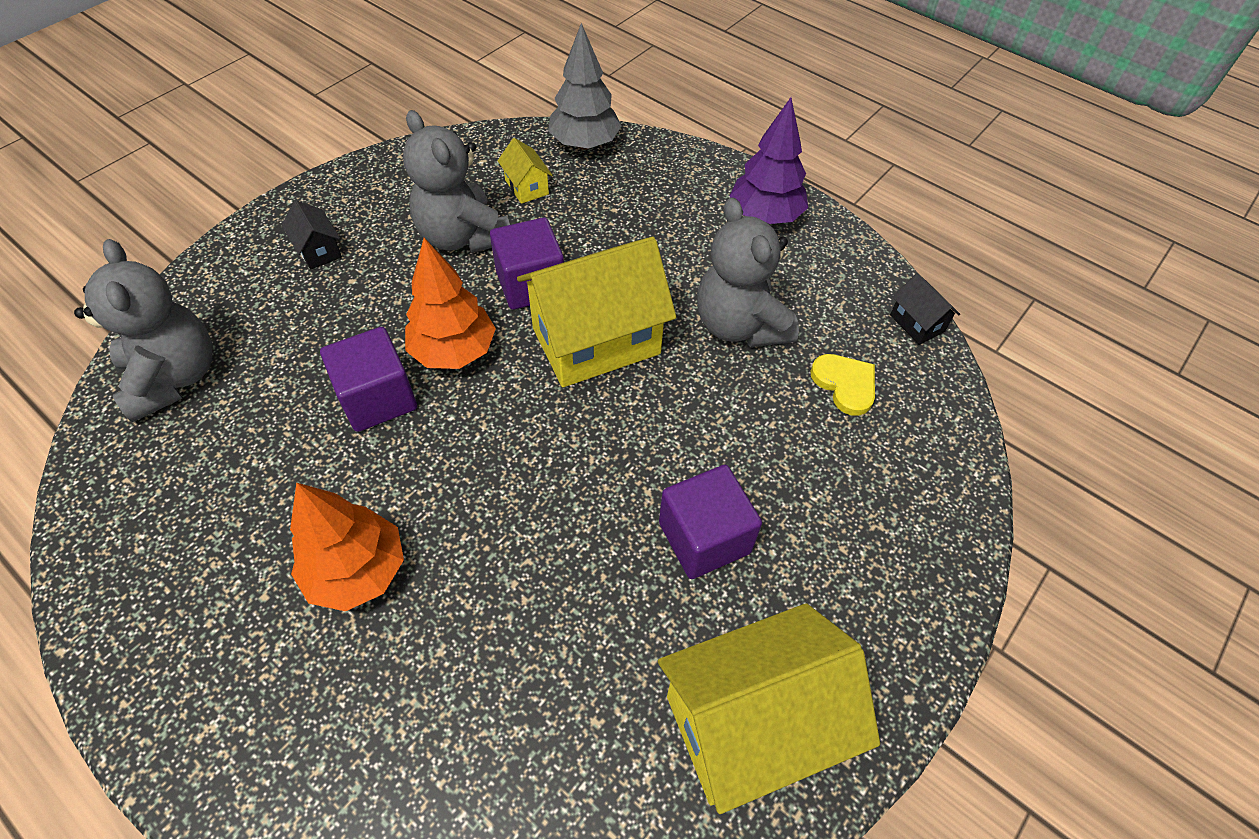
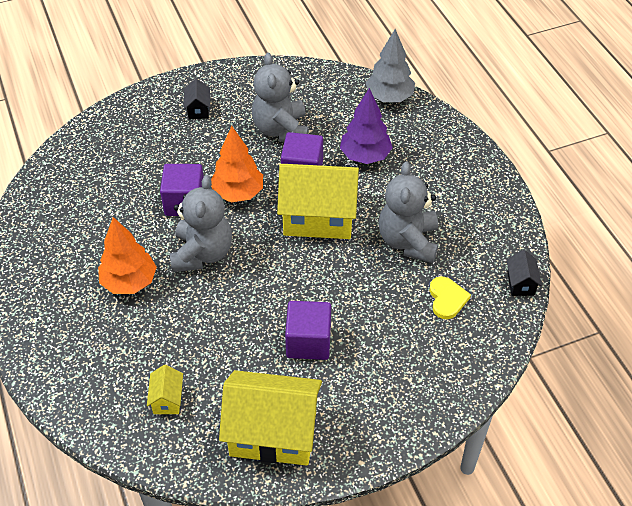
camera: 30 degrees right, 5 degrees down
(174, 377) = (93, 152): grey teddy bear -> grey teddy bear (202, 253)
(526, 187) = (336, 113): yellow house -> yellow house (167, 399)
(765, 216) = (472, 183): purple tree -> purple tree (365, 156)

